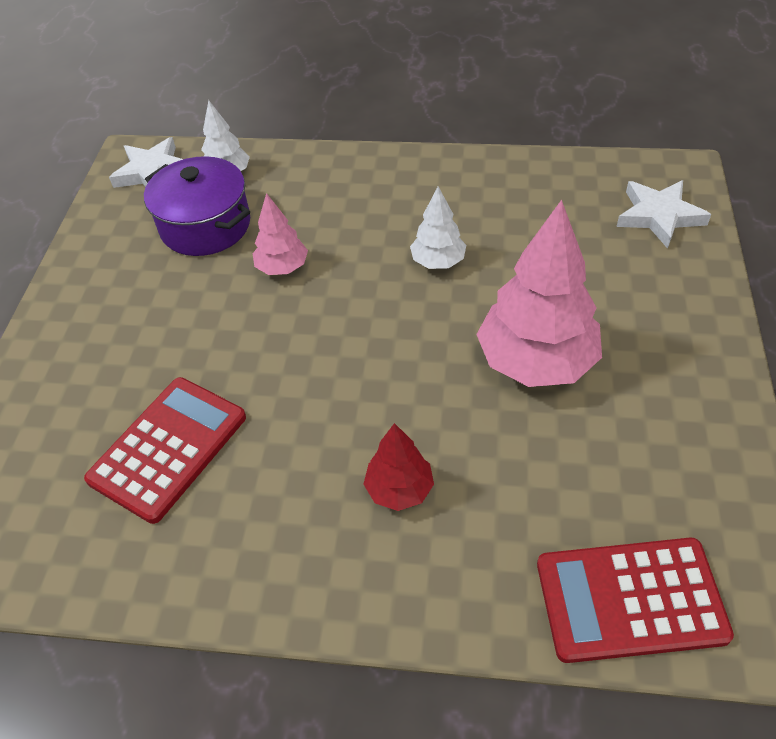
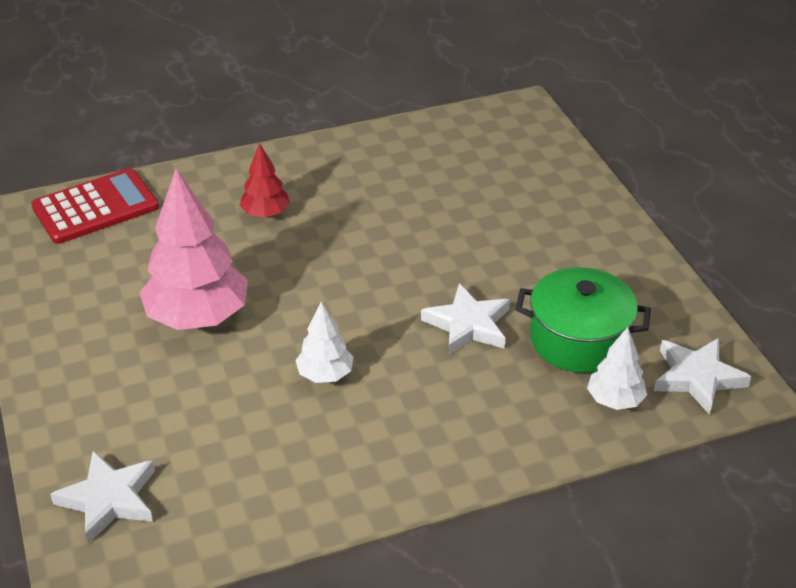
camera: 150 degrees right, 10 degrees down
(168, 448) = (441, 188): red calculator -> none
(205, 226) = (578, 340): purple pot -> green pot
(282, 268) = (468, 325): pink tree -> white star

